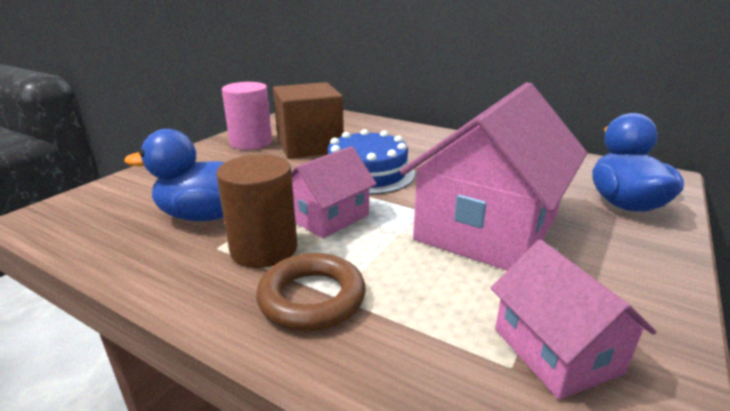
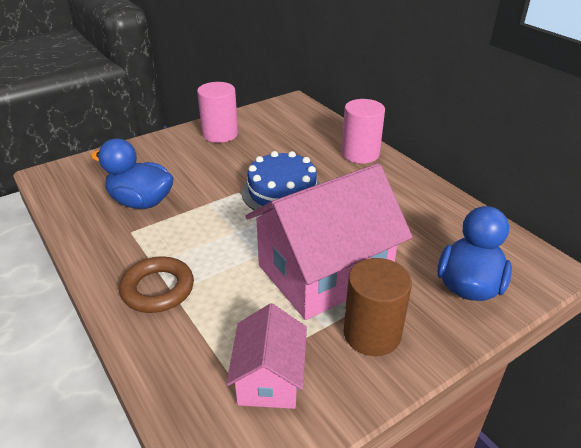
camera: 25 degrees right, 10 degrees up
(264, 249) = (157, 242): brown cylinder -> brown cylinder (372, 333)
(309, 146) = (262, 149): brown cube -> none
(328, 217) = (218, 227): pink house -> none
(411, 133) = (360, 154): none -> pink cylinder

